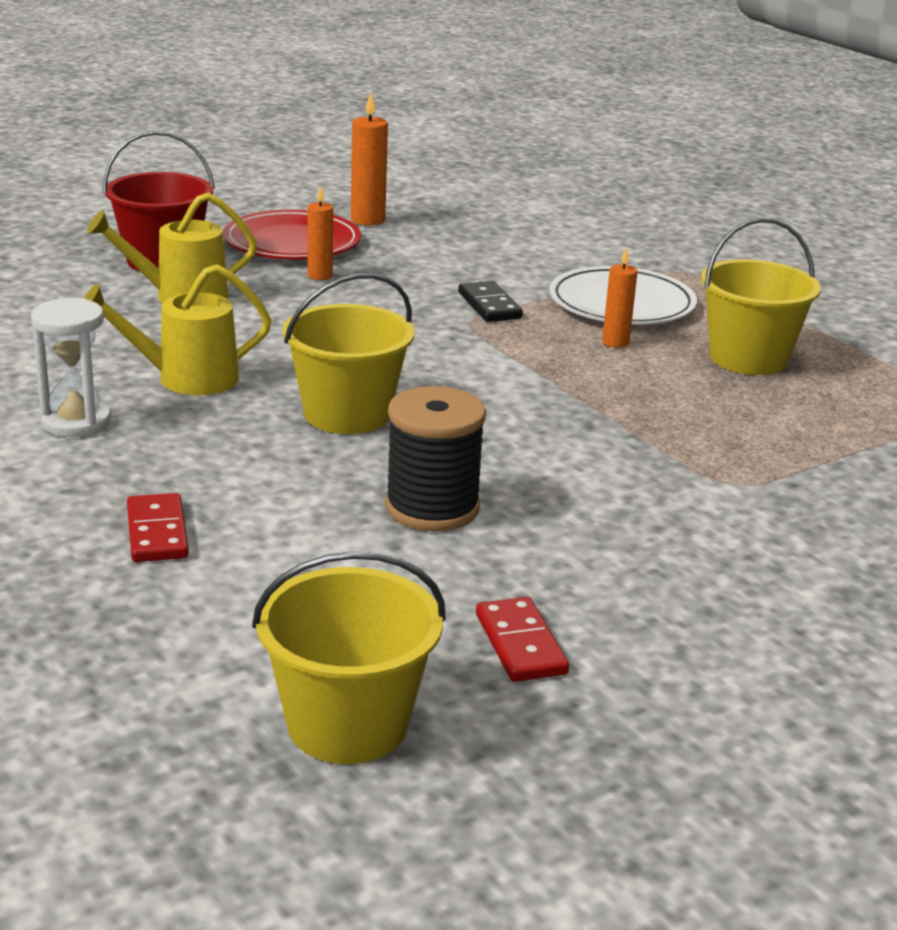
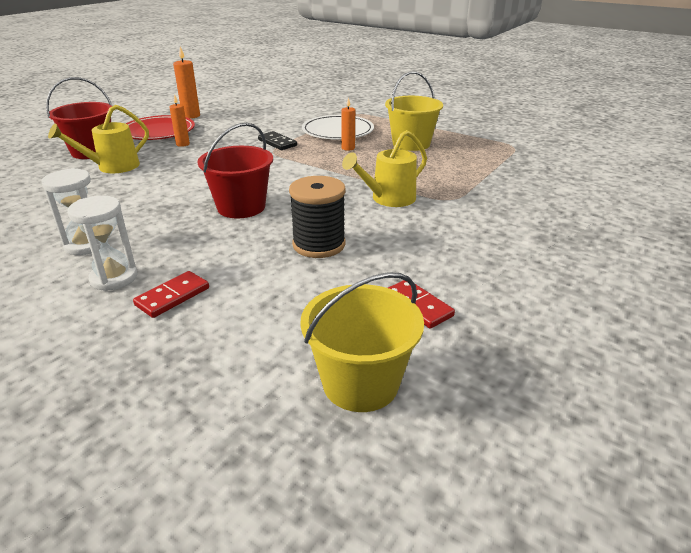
camera: 20 degrees left, 5 degrees up
(90, 483) = (114, 278): none -> white hourglass
(157, 532) = (172, 297): red domino -> red domino turned 75 degrees clockwise
(185, 379) = (139, 207): yellow watering can -> yellow watering can (388, 199)
(347, 414) = (241, 207): yellow bucket -> red bucket

